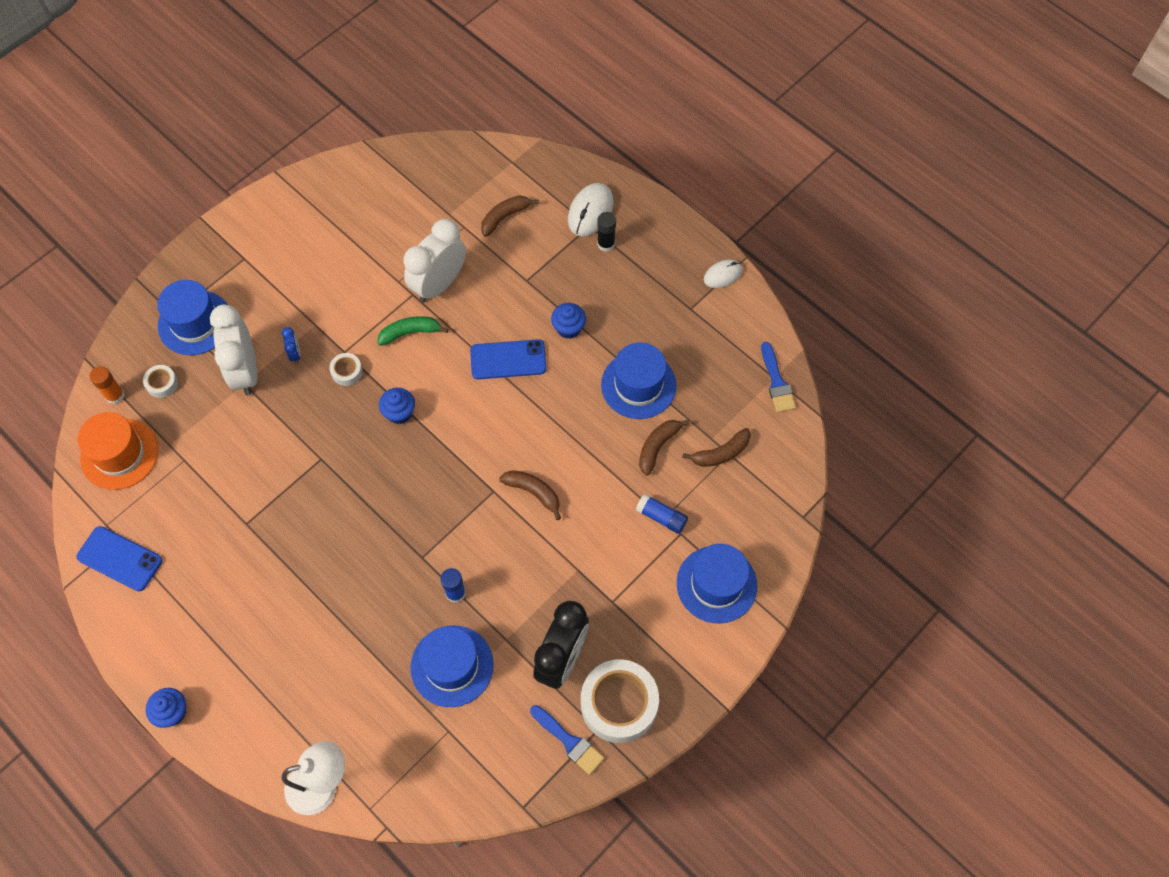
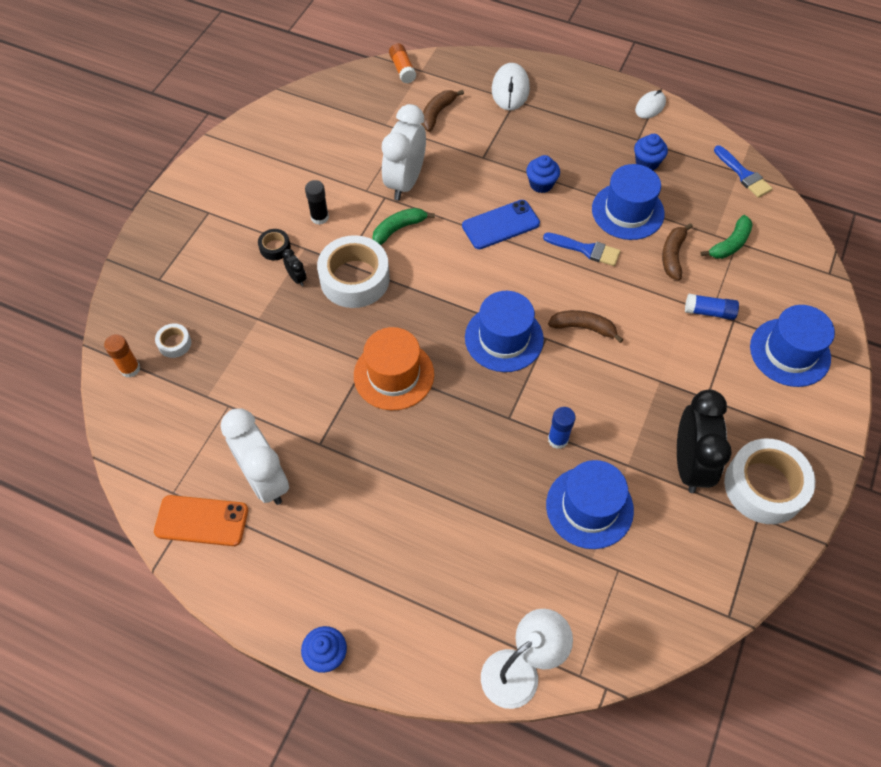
camera: 20 degrees left, 5 degrees down
(119, 454) = (158, 421): orange hat -> orange hat (393, 375)
(119, 559) = (201, 521): blue phone -> orange phone
(195, 323) = (184, 280): blue hat -> blue hat (504, 338)
(245, 371) = (254, 308): white clock -> white clock (264, 479)
(288, 315) = (275, 248): none -> black tape
(295, 354) = (297, 278): blue clock -> black clock
(347, 372) = (354, 279): white tape -> white tape, size x2.21
(399, 413) = (422, 298): blue cupcake -> blue cupcake (647, 163)
(494, 155) = (402, 69): none -> orange glue stick
(569, 741) = (738, 537): blue brush -> blue brush (586, 250)
(606, 244) = (537, 110): black glue stick -> black glue stick (319, 217)
(721, 453) = (730, 244): brown banana -> green banana

